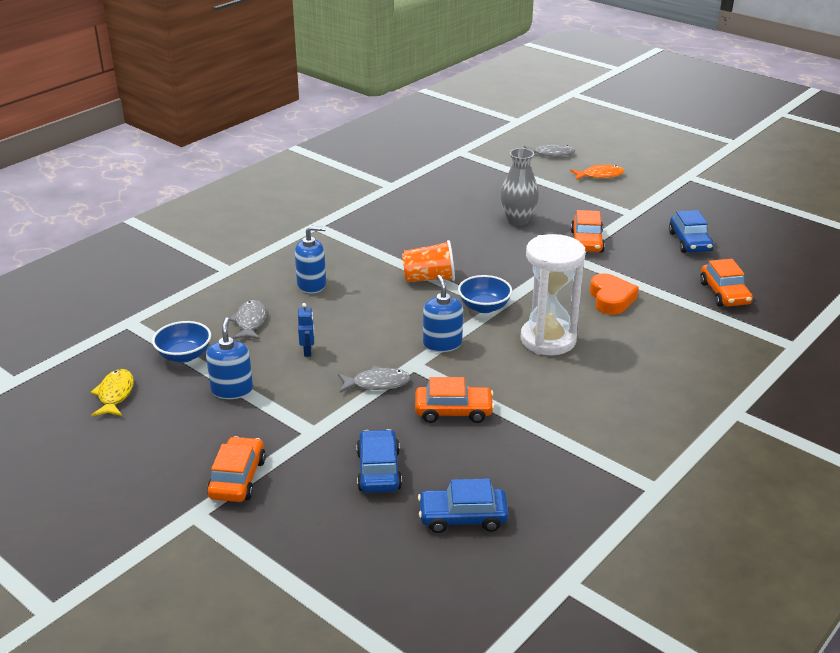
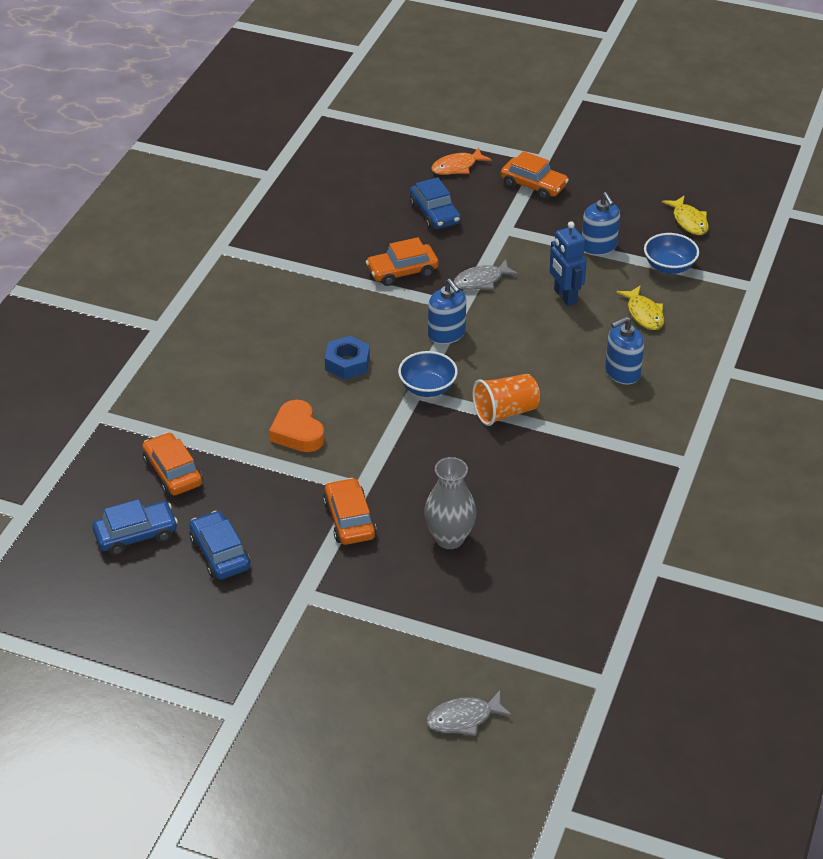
camera: 160 degrees right, 10 degrees up
(237, 478) = (533, 185): orange car -> orange car turned 45 degrees counterclockwise
(250, 322) = (644, 314): grey fish -> yellow fish
(308, 351) = (565, 296): blue robot -> blue robot, size x1.66
(463, 517) = (356, 197): blue car -> blue car (136, 534)
(548, 340) = (347, 363): white hourglass -> blue nut
(600, 175) = (371, 676): orange fish -> orange fish (457, 167)

